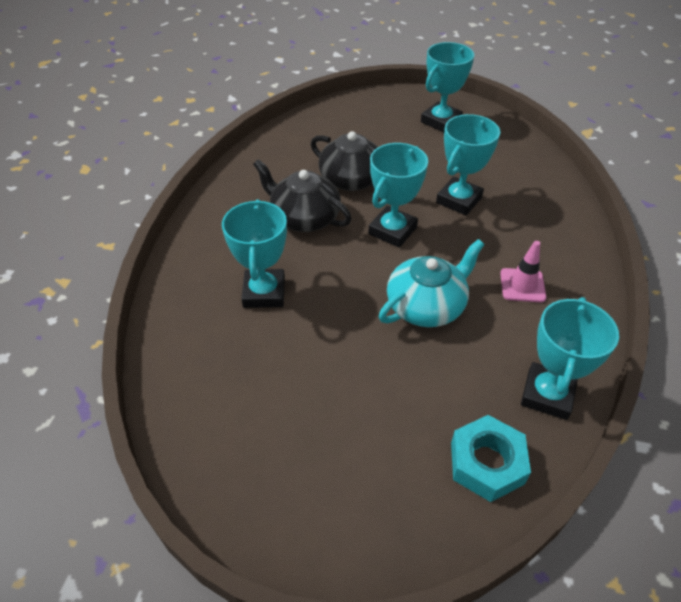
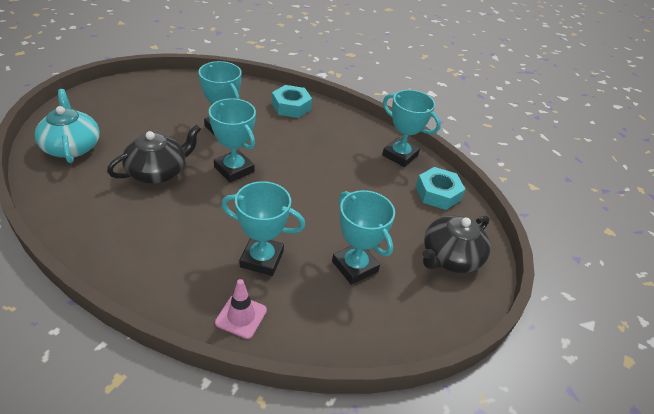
camera: 80 degrees left, 5 degrees down
(304, 217) = (185, 213): black teapot -> black teapot (450, 257)
(426, 306) = (316, 177): turquoise teapot -> turquoise teapot (72, 146)
(441, 121) = (122, 104): turquoise trophy -> turquoise trophy (354, 266)
(522, 285) = (317, 133): pink traffic cone -> pink traffic cone (241, 316)
(559, 244) = (291, 106): none -> turquoise nut

